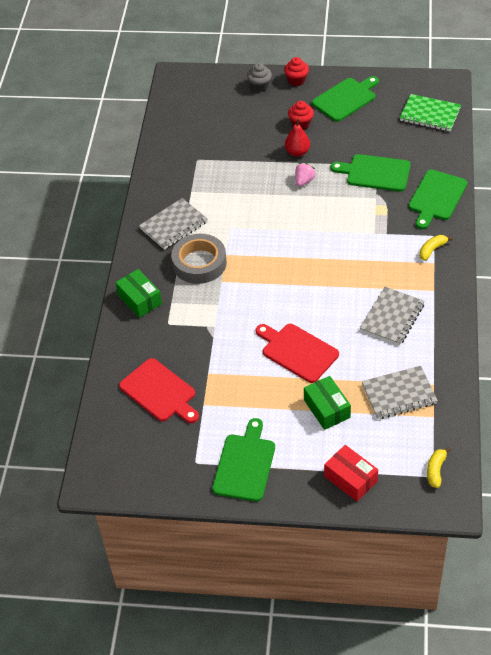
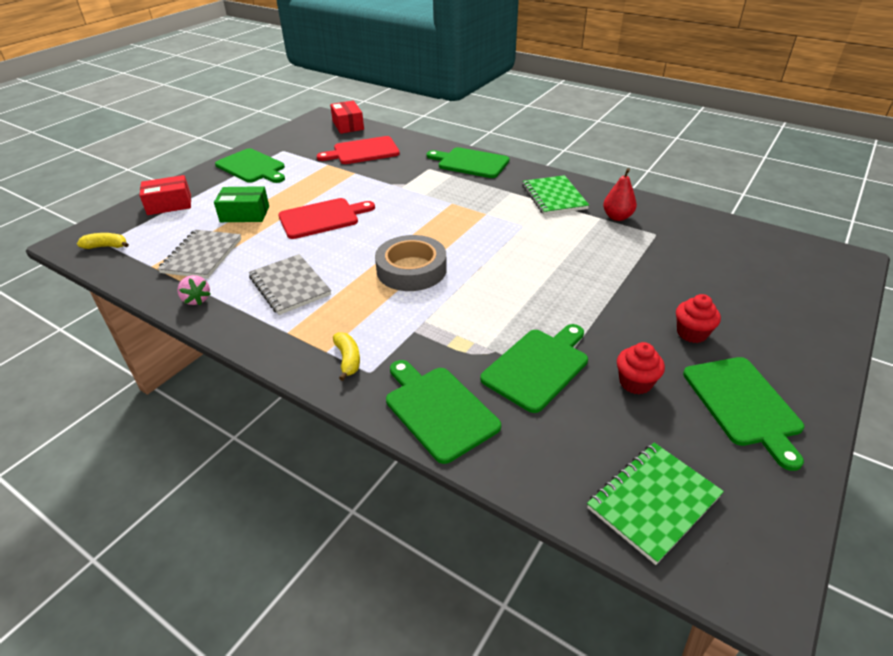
camera: 115 degrees right, 10 degrees down
(102, 441) = (348, 125): none -> red box
(139, 299) = (470, 163): green box -> green cutting board
(173, 225) = (554, 197): grey notebook -> green notebook
(199, 263) = (488, 198): grey tape -> grey tape (411, 269)
(259, 86) = (805, 323): grey cupcake -> none
(296, 80) = (813, 365): red cupcake -> red cupcake (635, 383)
(297, 152) = (628, 310): red pear -> red pear (617, 217)
(304, 181) = (565, 297): pink strawberry -> pink strawberry (196, 299)
(436, 470) = (106, 246): yellow banana -> yellow banana turned 45 degrees counterclockwise

